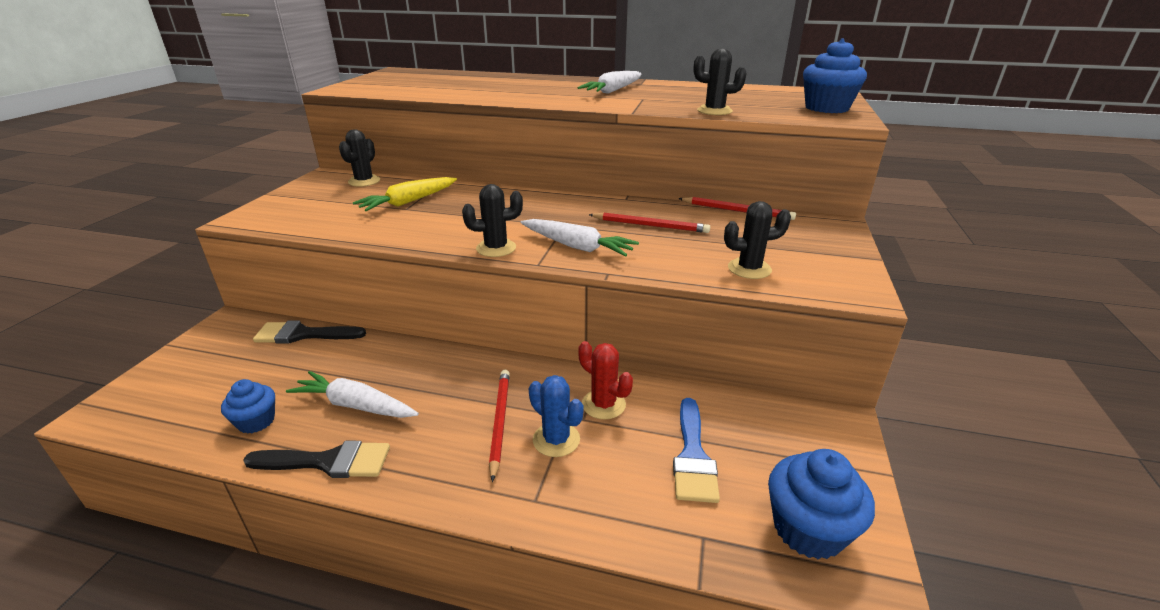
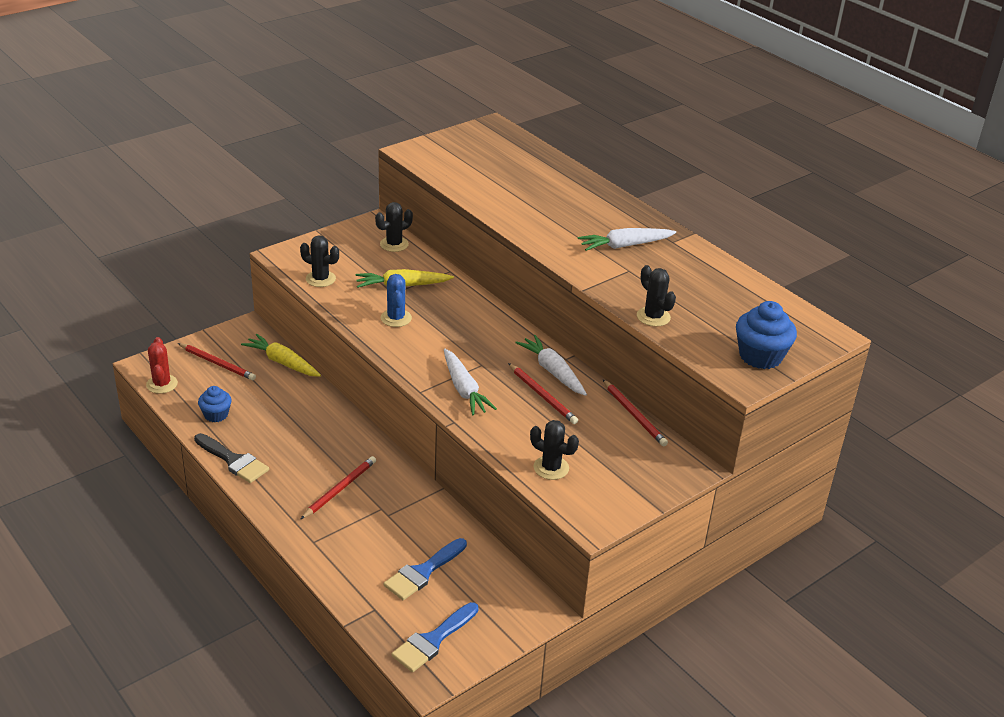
camera: 35 degrees right, 5 degrees up
(214, 368) = (217, 363): none -> red pencil
(303, 334) = (282, 362): black brush -> yellow carrot
(355, 405) = (272, 433): white carrot -> white carrot (552, 371)
(496, 248) = (410, 364): black cactus -> black cactus (320, 279)
(556, 440) = (359, 518): blue cactus -> blue cactus (396, 318)
(603, 404) = (410, 513): red cactus -> red cactus (162, 384)
(808, 529) = (432, 640): blue cupcake -> blue brush

